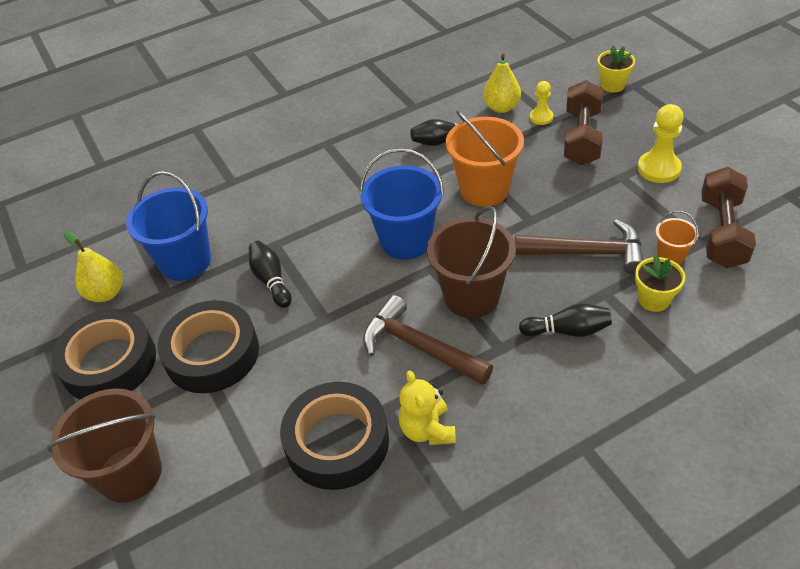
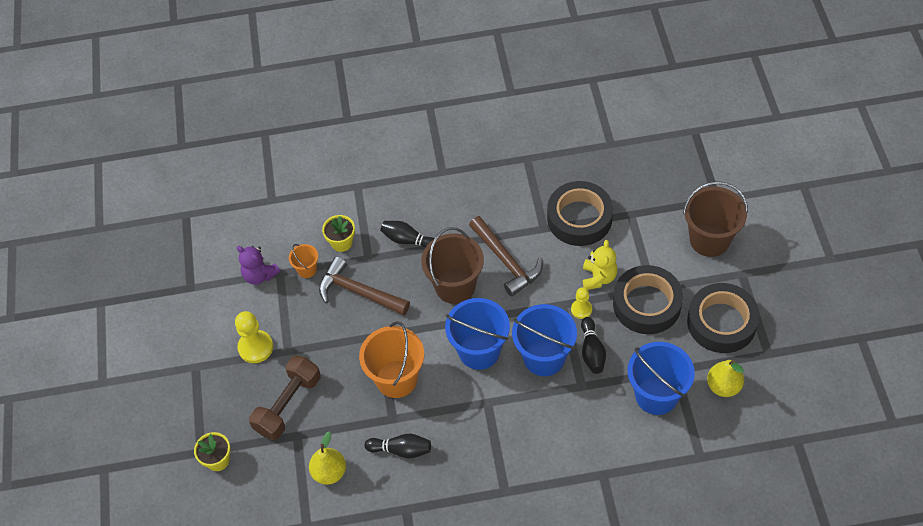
camera: 160 degrees left, 10 degrees up
(327, 257) = (544, 357): none -> blue bucket
(427, 430) = (524, 208): yellow teddy bear -> yellow teddy bear (598, 277)
(541, 117) = (304, 444): yellow pawn -> yellow pawn (581, 309)
(722, 232) = (260, 275): brown dumbbell -> purple teddy bear

